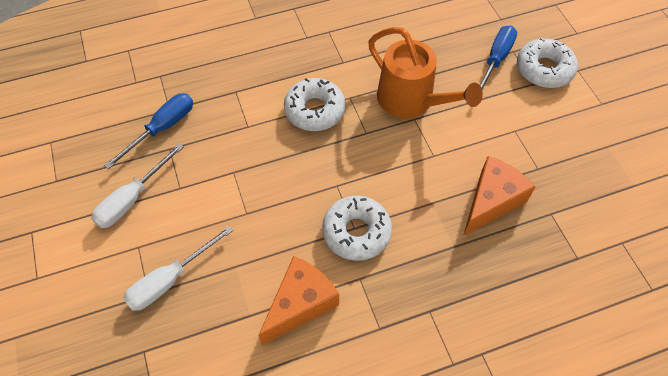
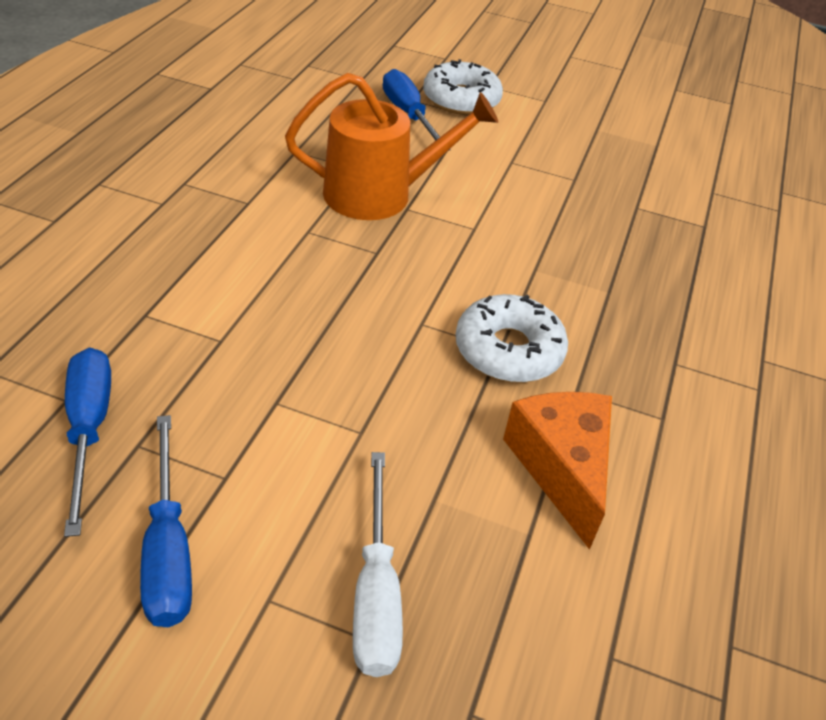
camera: 55 degrees left, 15 degrees down
(132, 198) = (168, 549): white screwdriver -> blue screwdriver
(315, 110) = (284, 268): white donut -> none
(491, 201) = (580, 230): orange cheese -> none

